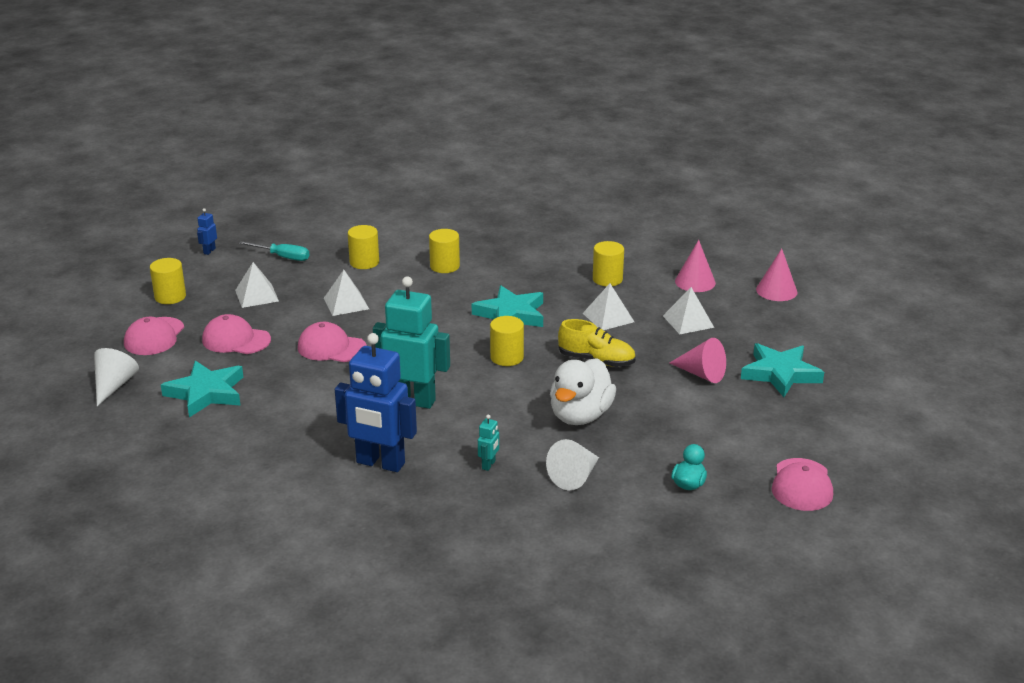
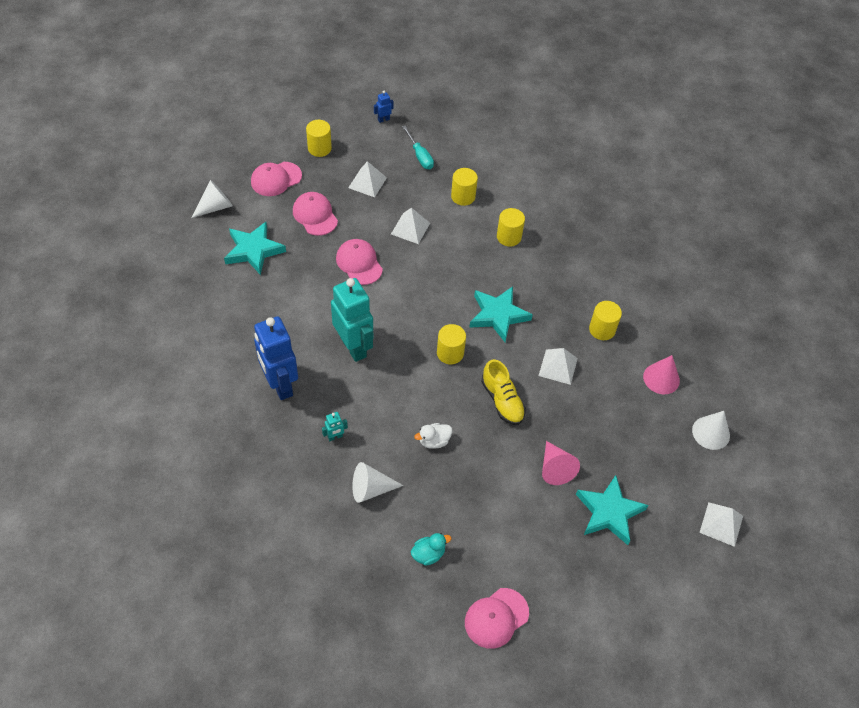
camera: 40 degrees right, 25 degrees up
(580, 416) = (434, 441): white duck -> white duck, size x0.51
(688, 321) = (608, 413): white pyramid -> white pyramid (721, 524)
(776, 291) = (711, 432): pink cone -> white cone

